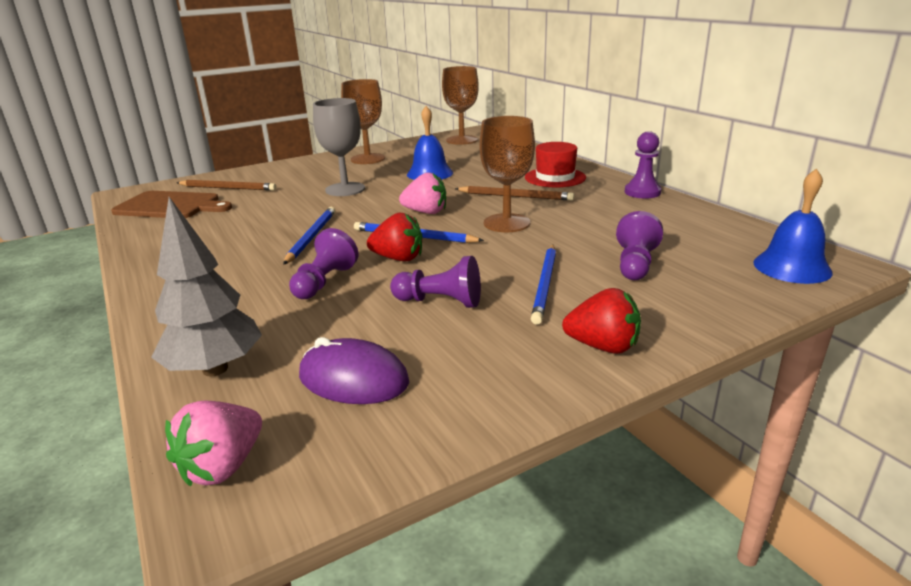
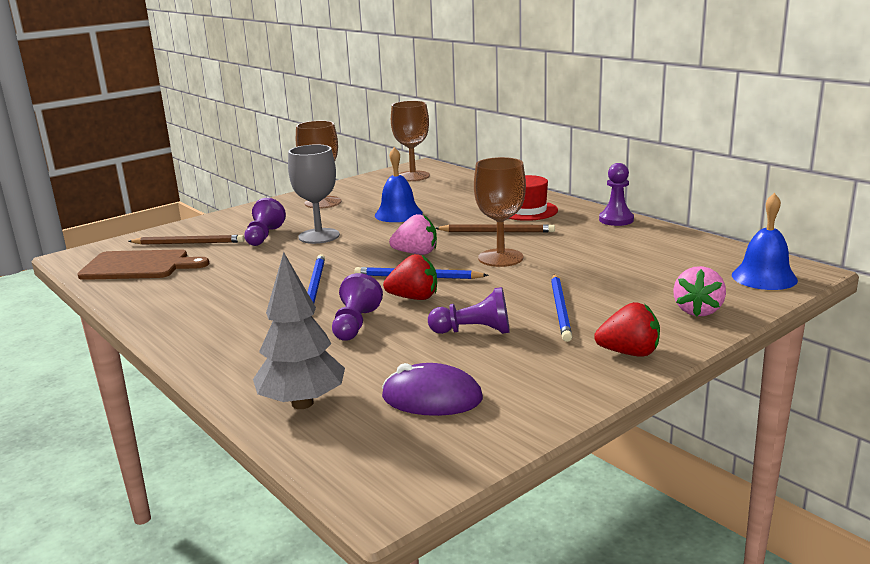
camera: 10 degrees left, 5 degrees down
(223, 466) = (362, 469): pink strawberry -> pink strawberry (698, 311)
(635, 264) = (632, 285): purple pawn -> purple pawn (264, 236)

